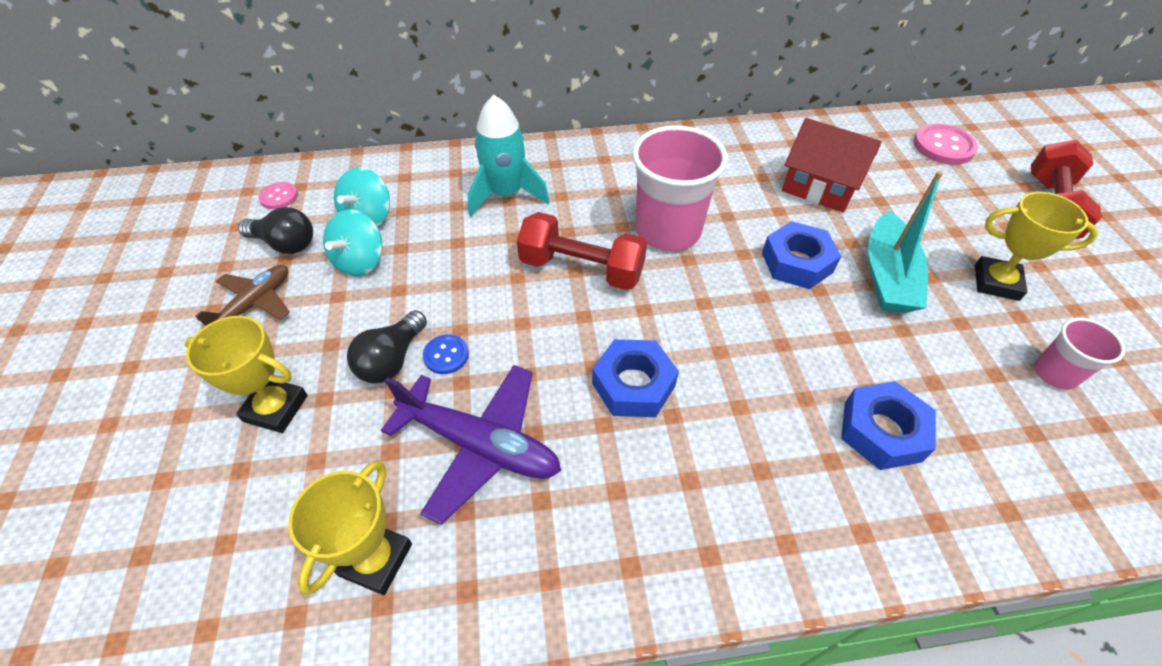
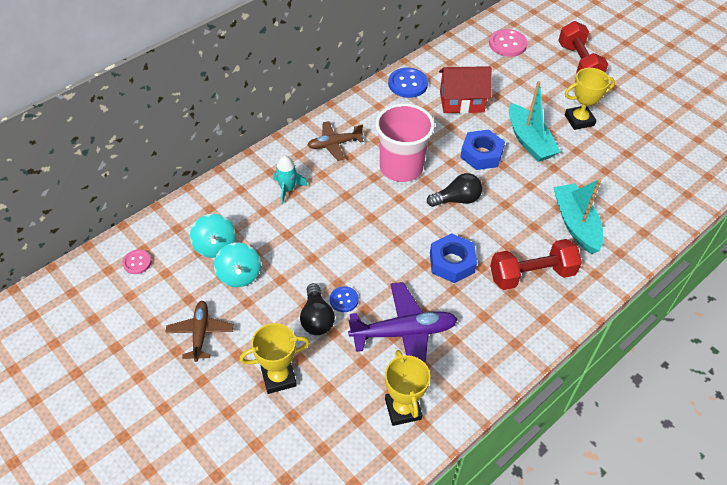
camera: 35 degrees left, 0 degrees up
(285, 244) = (178, 289): black light bulb -> black light bulb (457, 199)
(506, 194) = (287, 189): turquoise rocket -> turquoise rocket, size x0.62
(581, 269) = (373, 214): red dumbbell -> red dumbbell (531, 275)
(606, 170) = (334, 144): none -> brown plane
(759, 141) = (407, 84): none -> blue button
(882, 431) = (575, 224): blue nut -> turquoise boat
(1055, 373) = (628, 157): pink cup -> none

